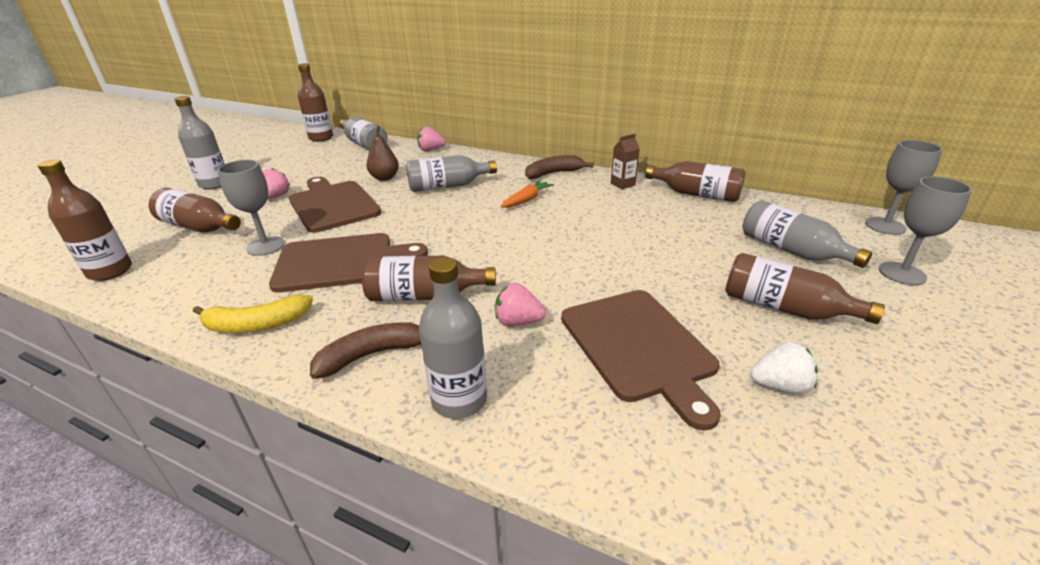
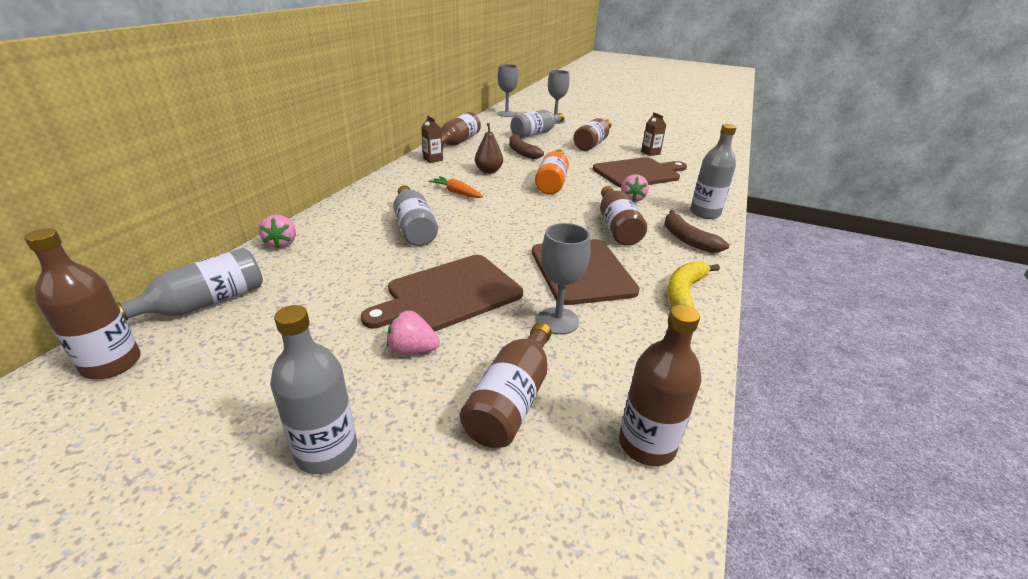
camera: 95 degrees left, 0 degrees up
(256, 324) = (684, 292): yellow banana -> yellow banana turned 135 degrees counterclockwise
(385, 178) = (373, 267): brown pear -> brown pear (488, 171)
(553, 173) = (399, 181): brown banana -> brown banana (521, 152)
(571, 256) = (552, 182): none -> orange bottle
(779, 386) = (650, 153): white strawberry -> brown carton

